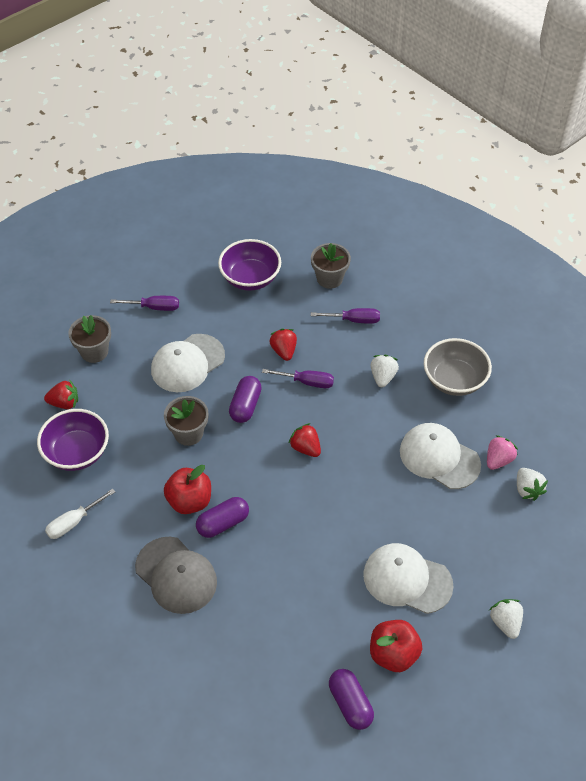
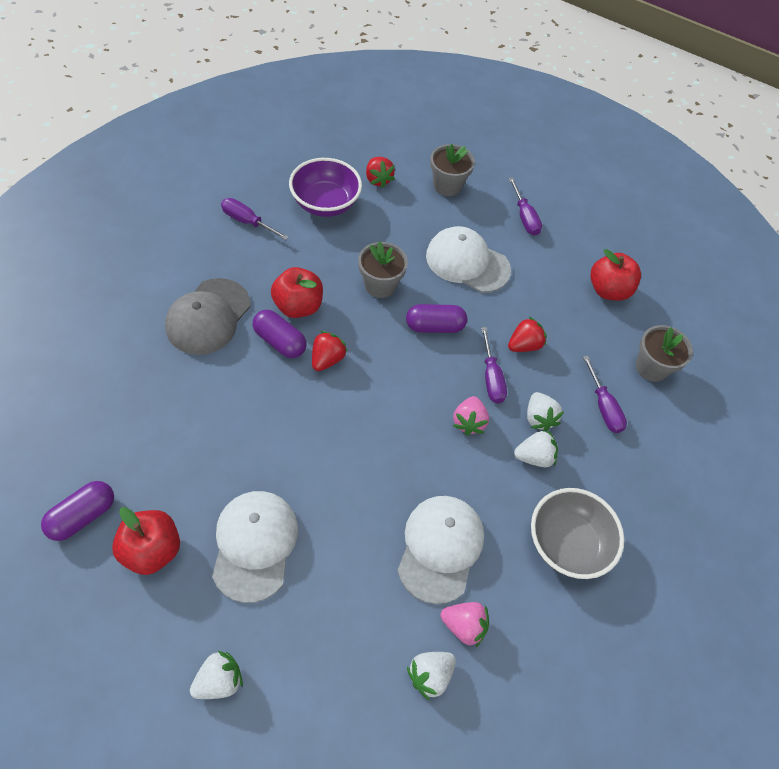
camera: 65 degrees right, 5 degrees up
(74, 522) = (248, 222): white screwdriver -> purple screwdriver
(250, 278) = (608, 290): purple bowl -> red apple
(305, 448) = (401, 397): red strawberry -> red strawberry (327, 359)
(342, 409) = (468, 422): none -> pink strawberry
(351, 363) = (538, 418): none -> white strawberry

